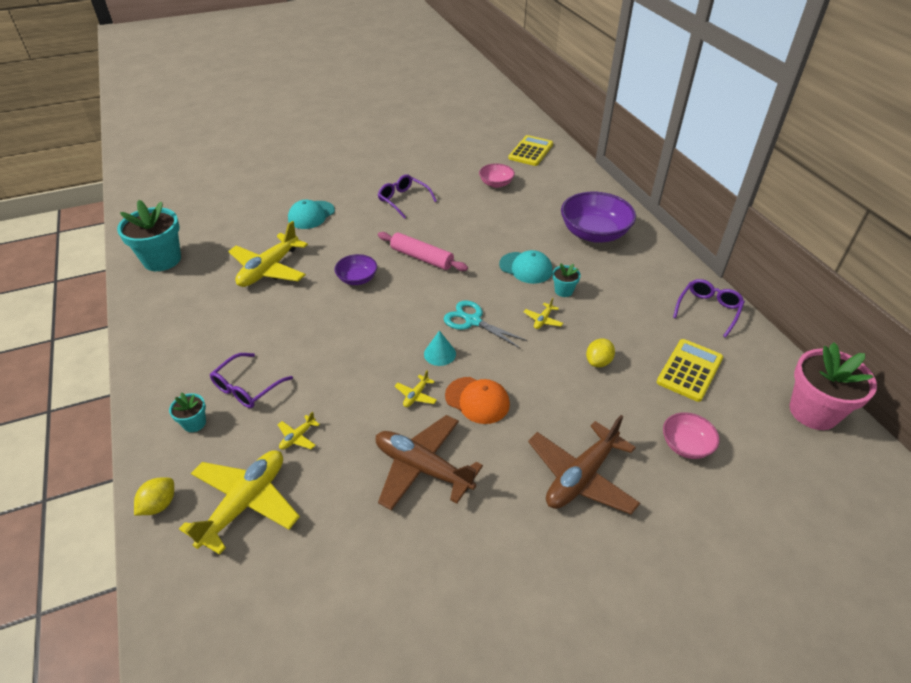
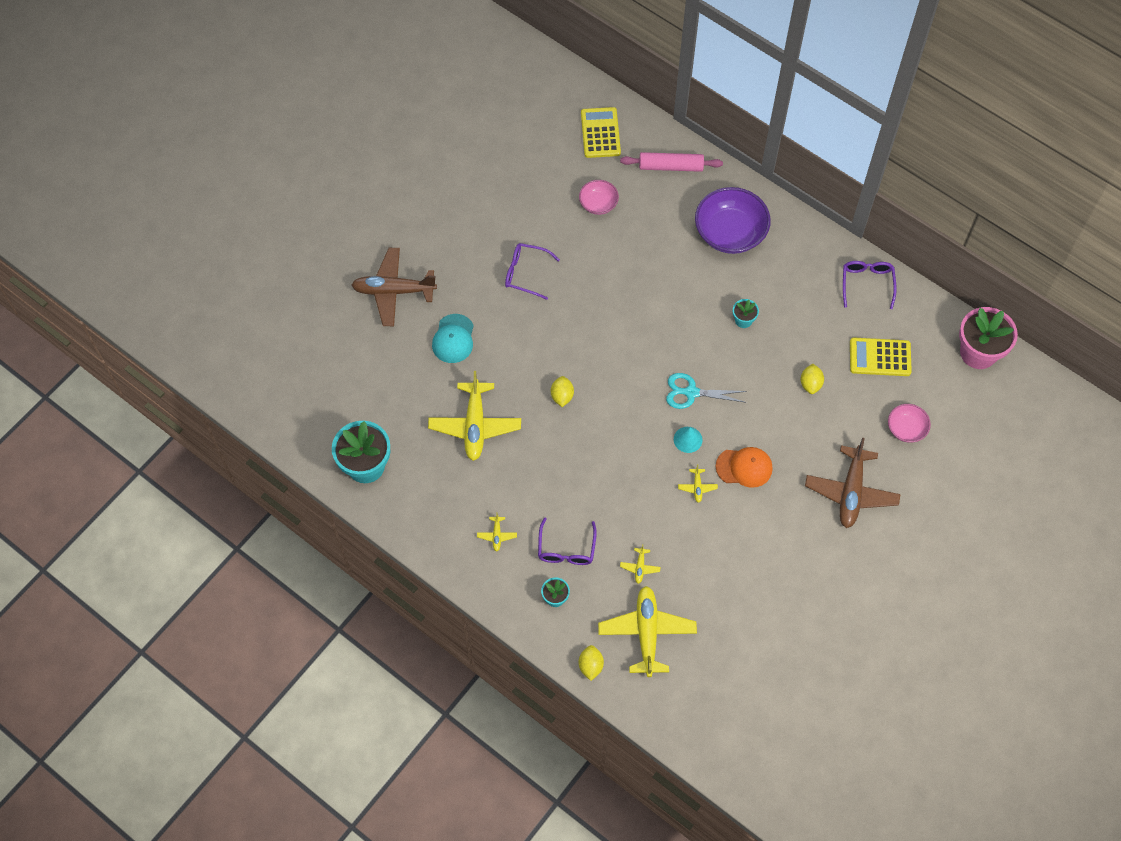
camera: 30 degrees left, 20 degrees up
(357, 279) = (562, 396): purple bowl -> yellow lemon
(422, 258) = (599, 342): pink rolling pin -> pink rolling pin (671, 166)
(423, 468) = (744, 543): brown plane -> brown plane (394, 291)
(526, 268) = (696, 308): turquoise cap -> none
(543, 320) = (745, 362): yellow plane -> yellow plane (497, 535)
(689, 370) = (880, 357): yellow calculator -> yellow calculator turned 90 degrees counterclockwise

